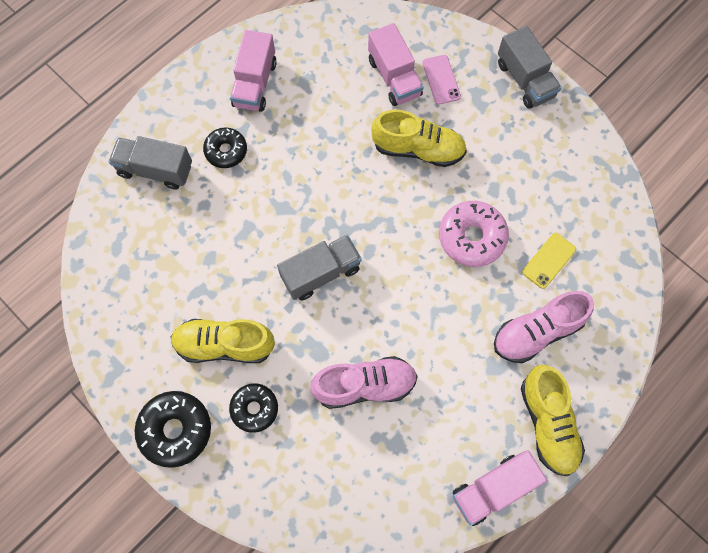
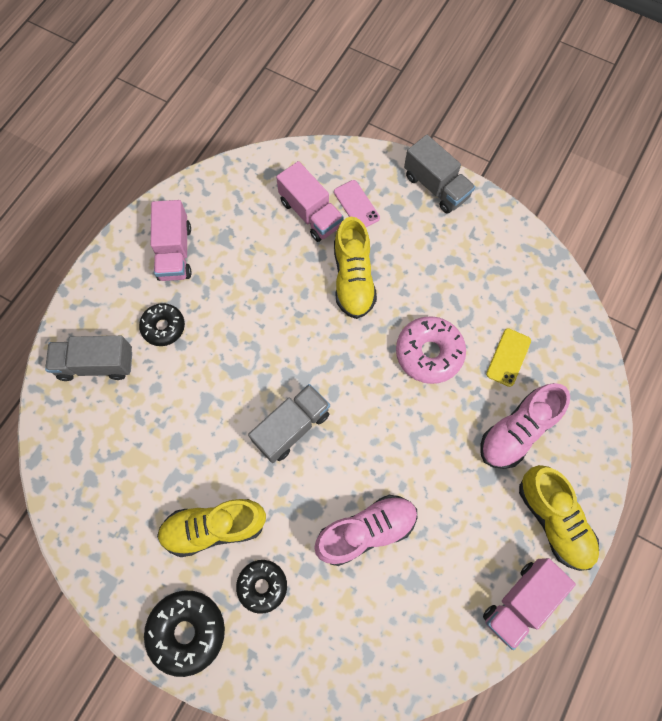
camera: 15 degrees left, 0 degrees up
(418, 149) = (353, 279): yellow shoe -> yellow shoe turned 90 degrees clockwise

